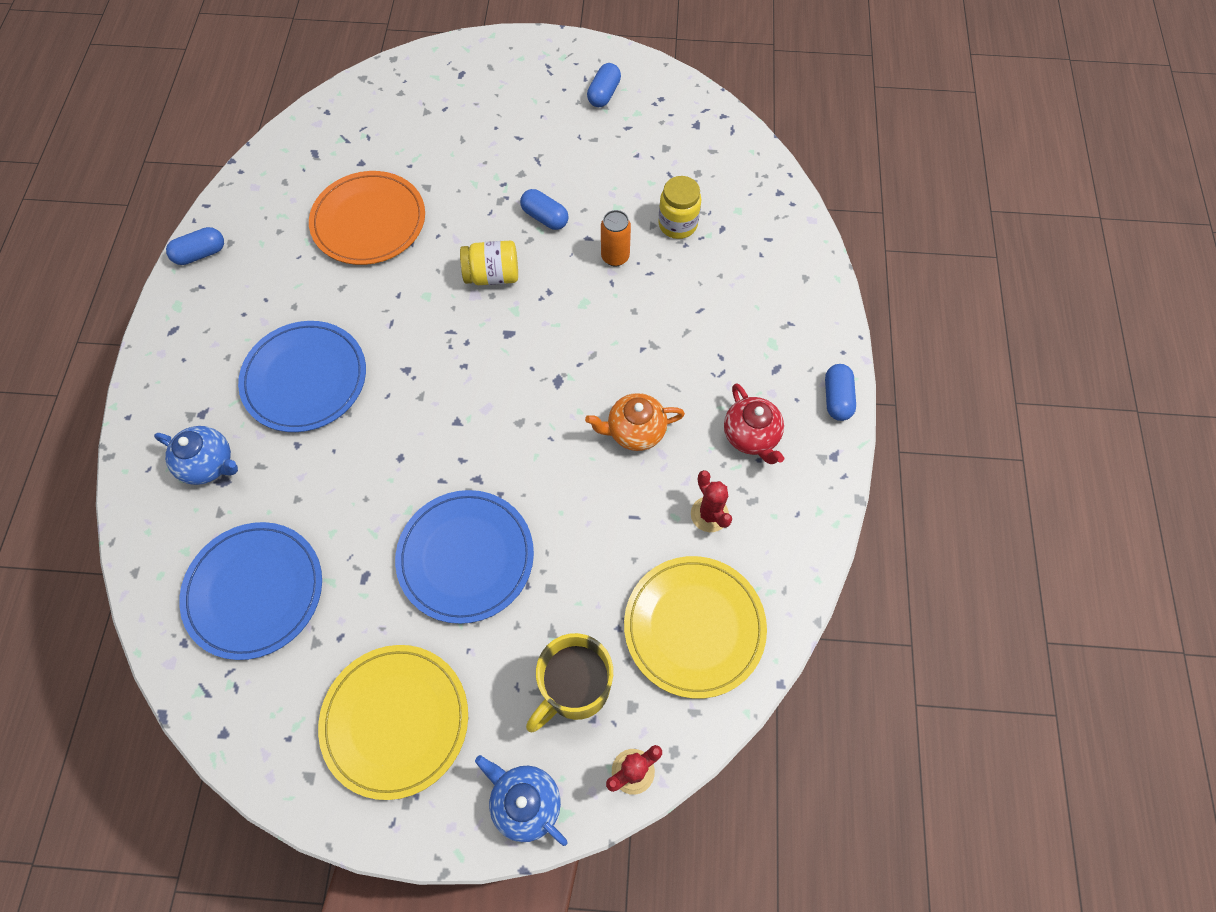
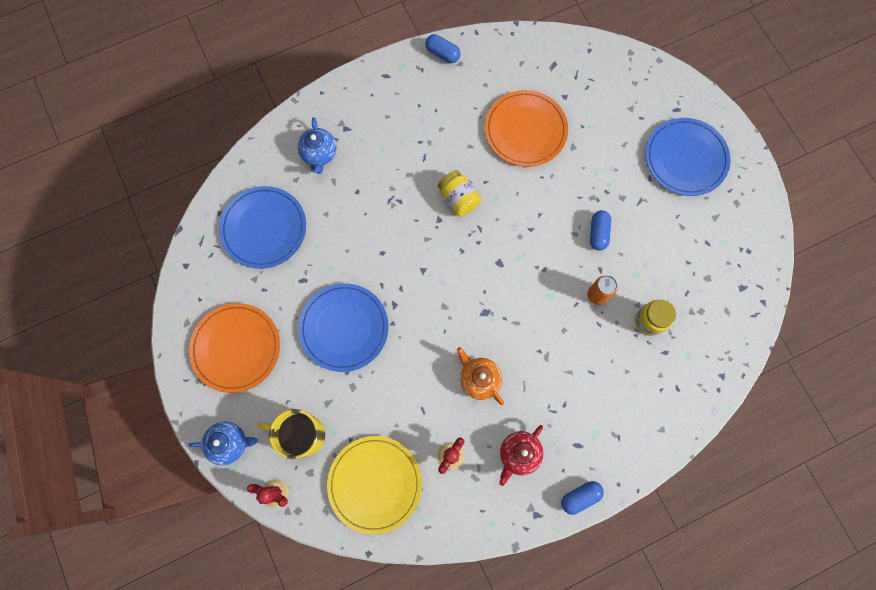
camera: 60 degrees right, 10 degrees up
(305, 379) = (399, 167): blue plate -> blue plate (685, 158)
(395, 721) = (236, 348): yellow plate -> orange plate
(492, 275) = (534, 228): yellow jar -> yellow jar (458, 199)
(525, 802) = (230, 443): blue teapot -> blue teapot turned 75 degrees clockwise
(604, 94) = (725, 211): blue capsule -> none

